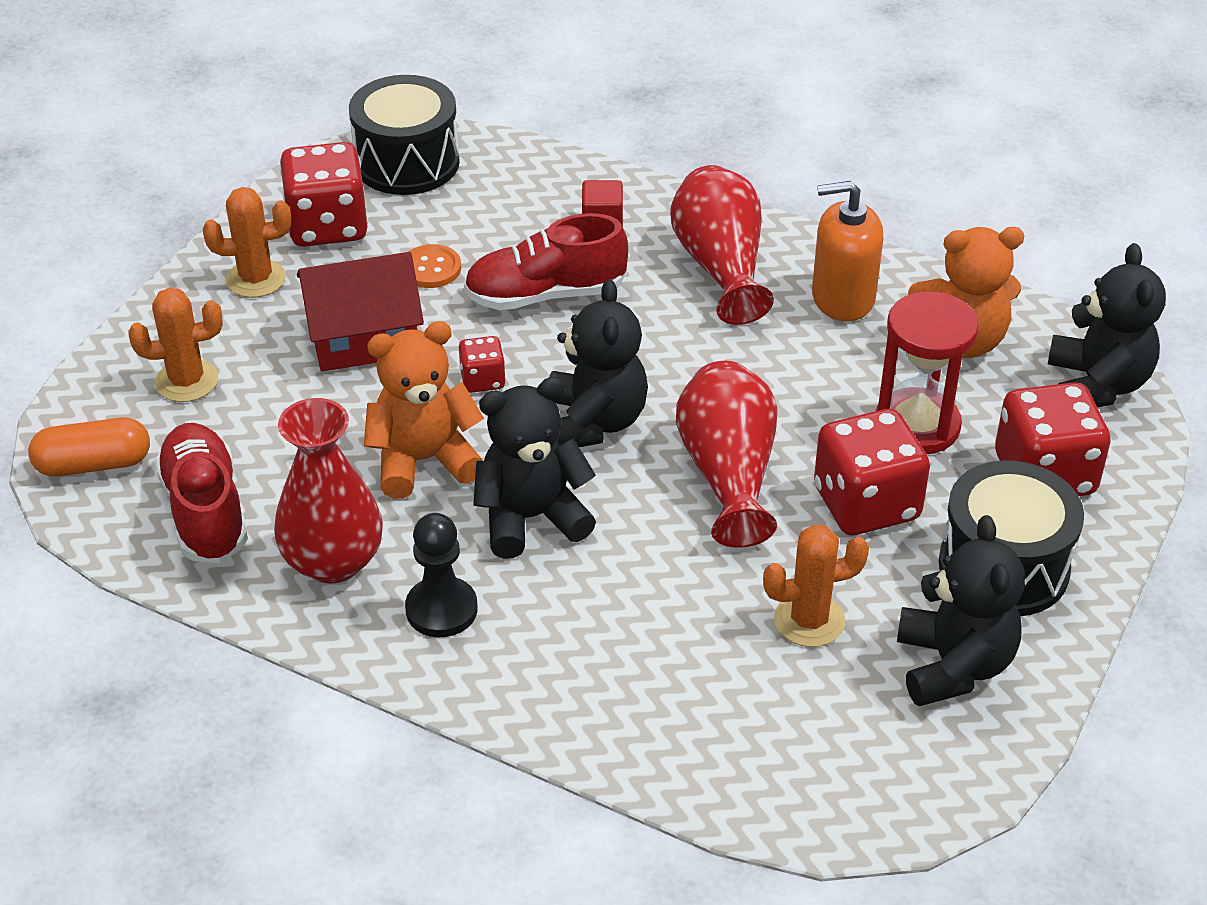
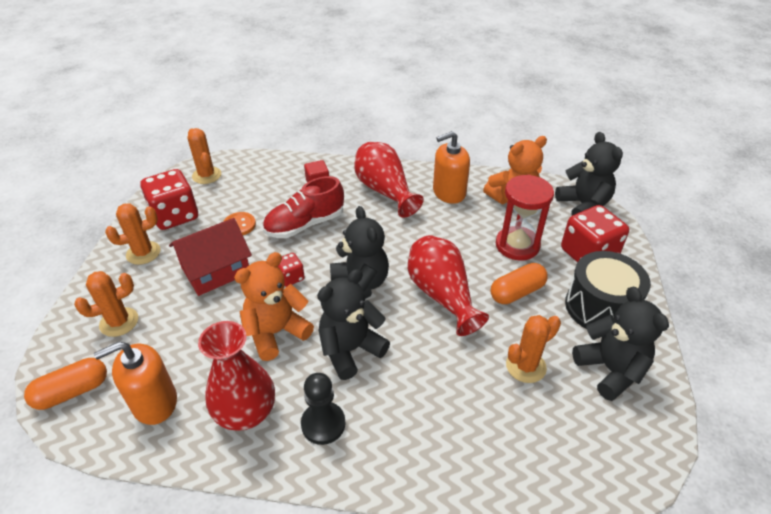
camera: 20 degrees left, 0 degrees up
(205, 511) = (154, 402): red shoe -> orange soap dispenser
(407, 163) = (206, 175): black drum -> orange cactus
(866, 504) = (517, 292): red dice -> orange capsule

